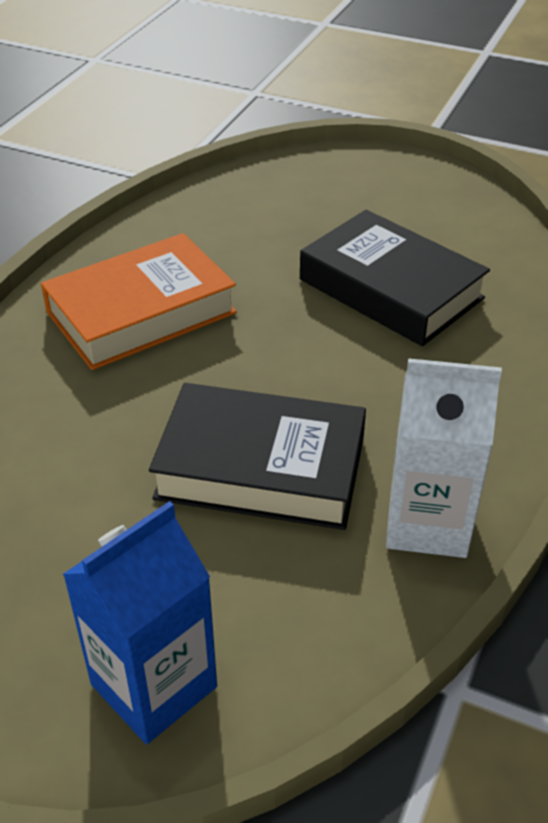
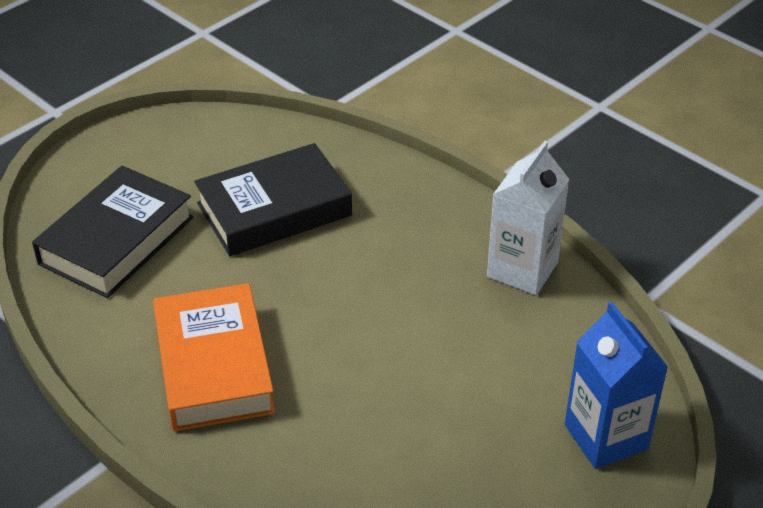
camera: 70 degrees left, 0 degrees up
(261, 468) = (437, 337): black book -> black book (117, 240)

